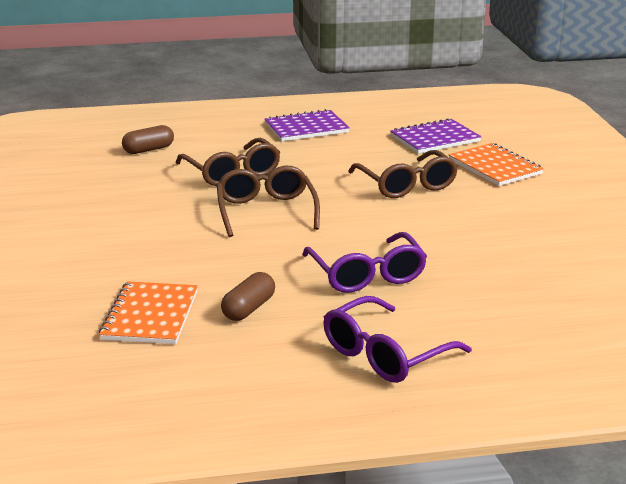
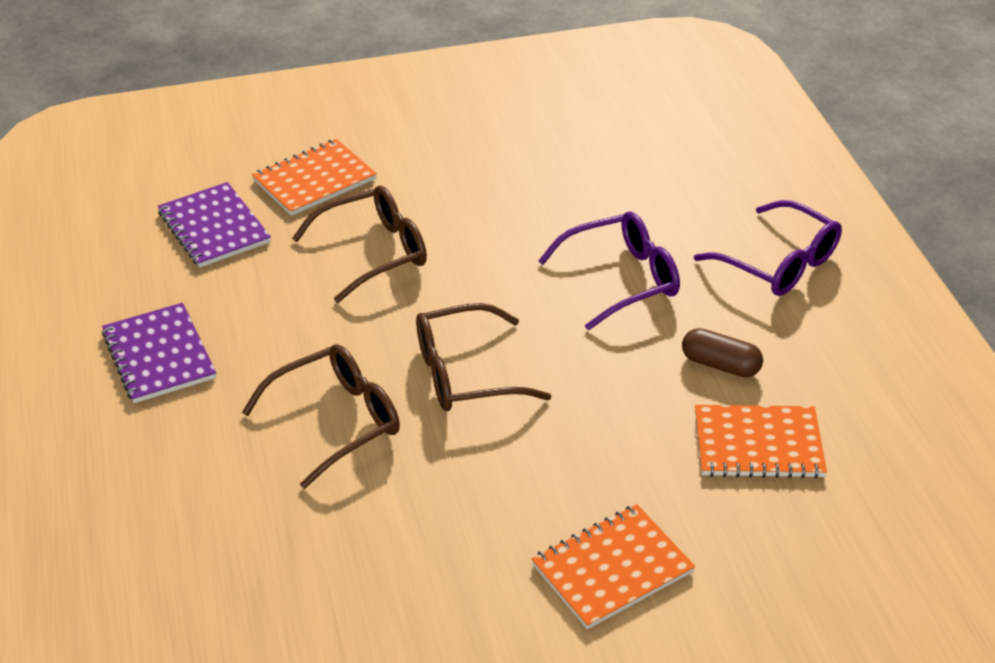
camera: 95 degrees left, 15 degrees up
(60, 249) = (612, 569): none -> orange notebook
(148, 150) = (240, 534): brown capsule -> none

